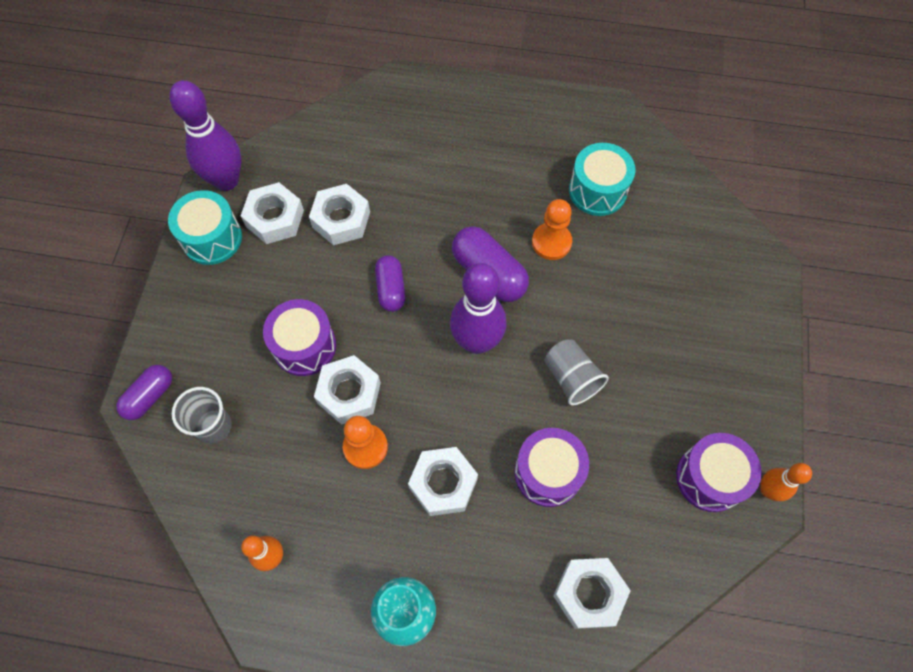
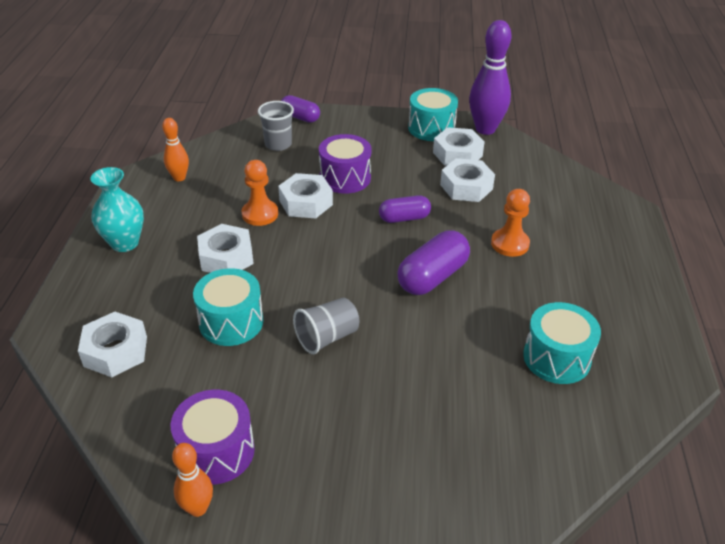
camera: 85 degrees right, 25 degrees down
(477, 341) = (359, 271): purple bowling pin -> none
(548, 473) = (231, 322): purple drum -> turquoise drum
(551, 242) = (479, 320): orange pawn -> orange pawn (510, 244)

